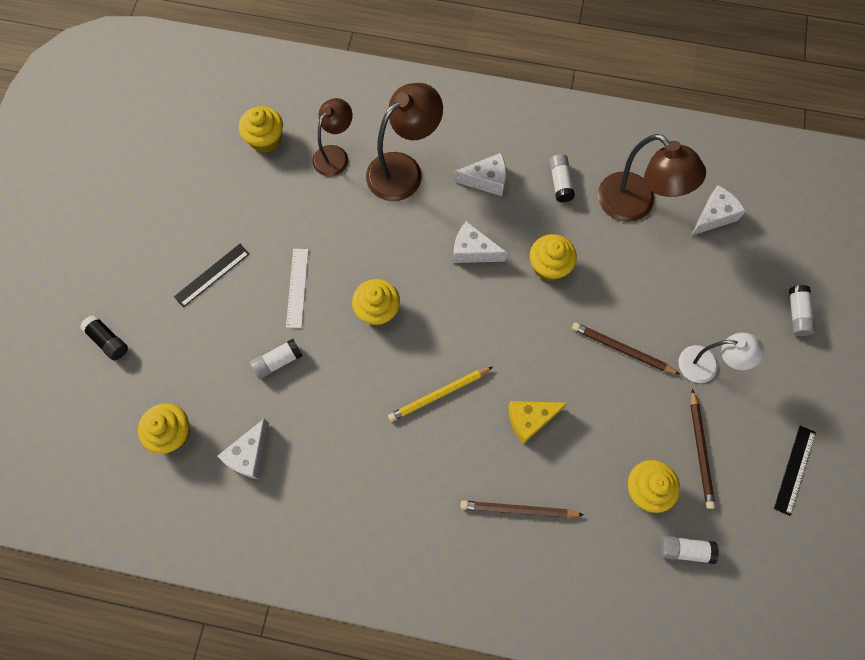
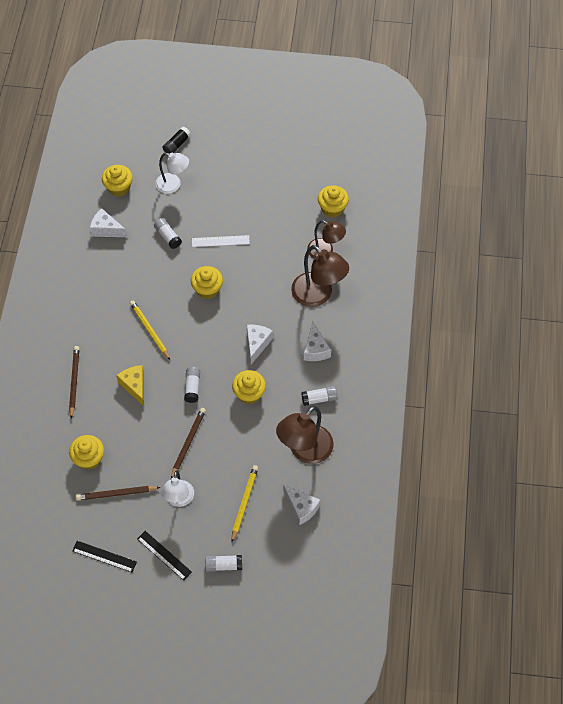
camera: 85 degrees right, 10 degrees down
(184, 349) = (173, 185): none -> white lamp
(212, 275) = (226, 192): black ruler -> black ruler (164, 555)
(684, 549) = (49, 482): white glue stick -> white glue stick (192, 387)
(709, 283) = (244, 503): none -> yellow pencil

